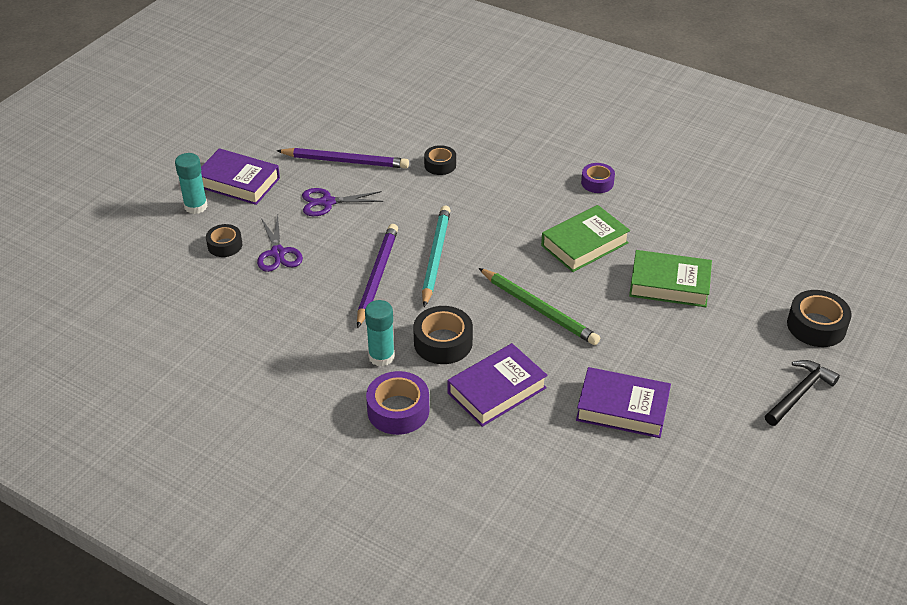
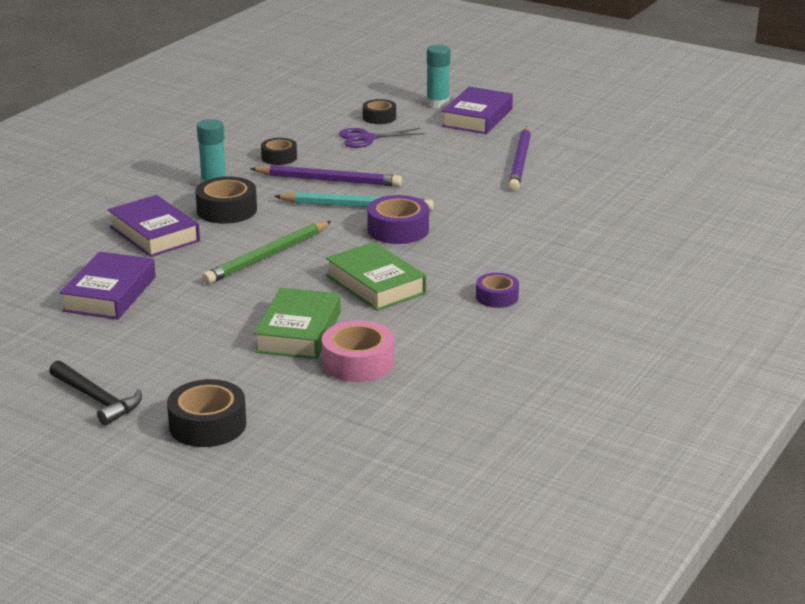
camera: 90 degrees right, 15 degrees down
(327, 202) = (447, 156): purple scissors -> none
(398, 410) = (142, 192): purple tape -> purple tape (398, 230)
(440, 165) = (521, 208): black tape -> black tape (279, 157)
(709, 252) = (358, 362): none -> pink tape

